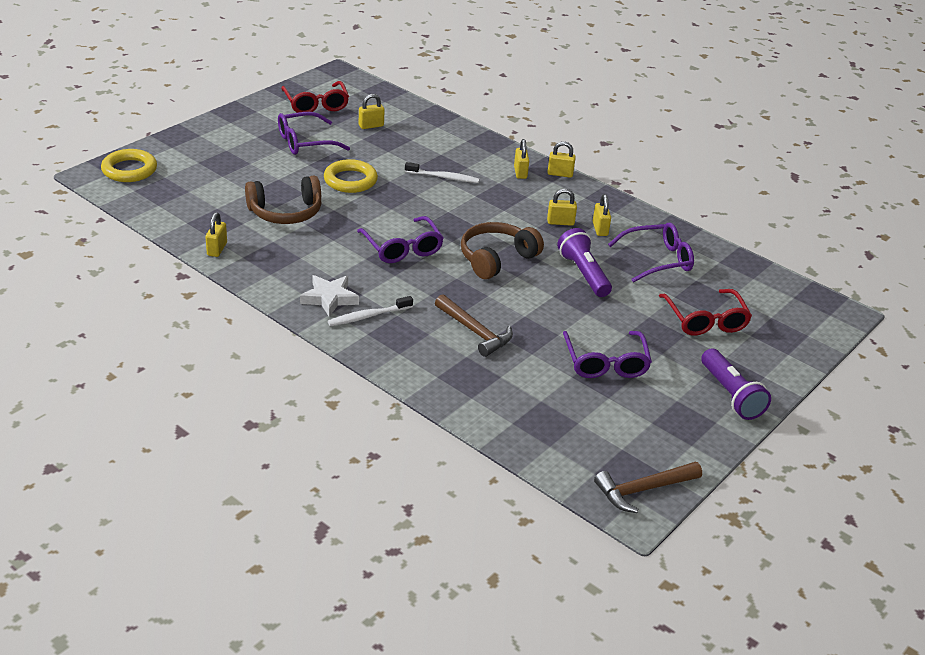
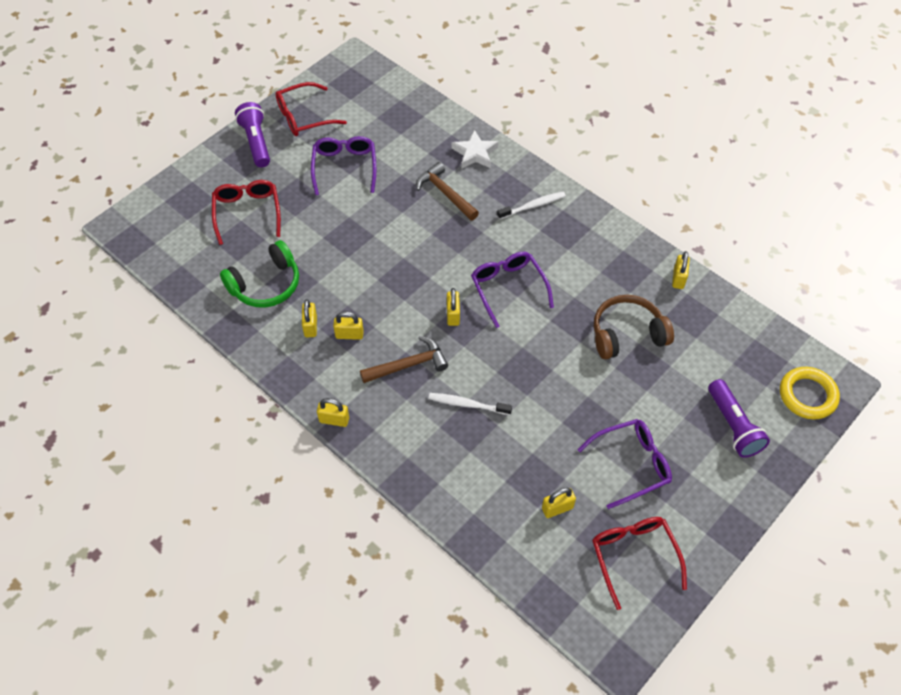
camera: 175 degrees left, 20 degrees up
(329, 298) = (567, 224): white star -> white star (475, 153)
(350, 180) = (569, 392): yellow ring -> none
(496, 259) = (420, 278): brown headphones -> none
(520, 172) = (380, 419): yellow padlock -> yellow padlock (453, 315)
(583, 273) = (341, 263): purple flashlight -> purple flashlight (733, 426)
(643, 490) = (344, 72): brown hammer -> brown hammer (408, 365)
(657, 260) = (266, 284): purple glasses -> green headphones
(679, 425) = (304, 117): none -> red glasses

